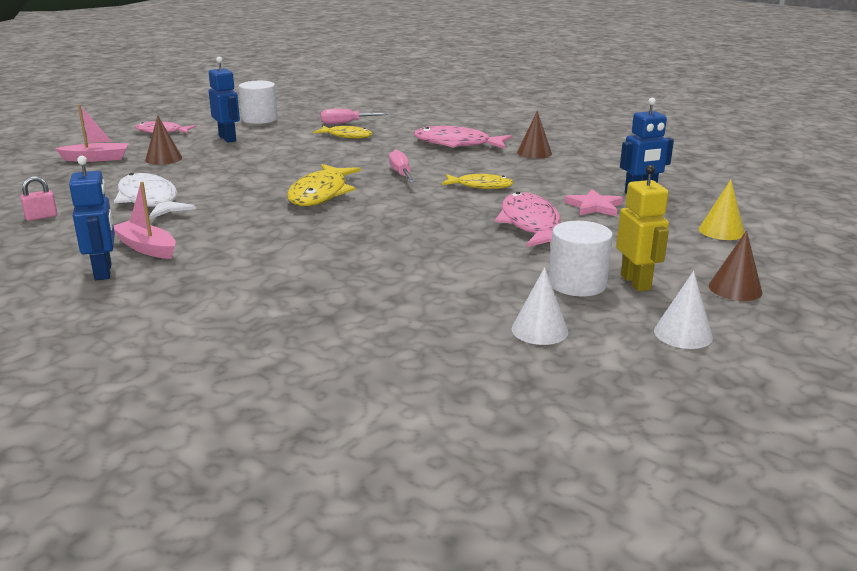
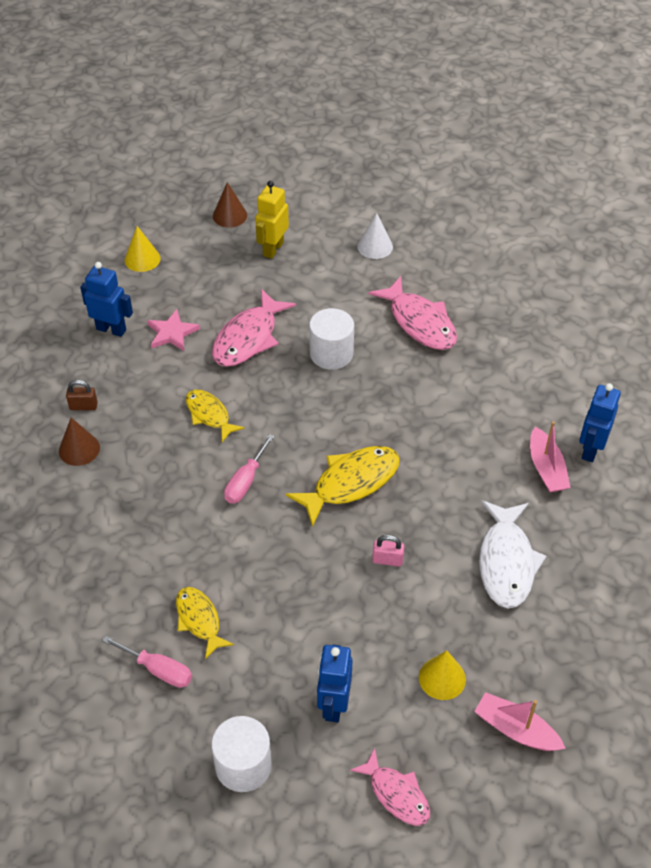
camera: 140 degrees left, 25 degrees up
(41, 217) = (615, 584): pink padlock -> pink padlock (387, 560)
(163, 158) = (442, 678): brown cone -> yellow cone
(456, 144) = (118, 518): pink fish -> pink fish (419, 322)
(571, 164) = (83, 406): none -> brown padlock
(577, 284) = (306, 266): white cylinder -> white cylinder (331, 353)
(683, 334) = (309, 206): white cone -> none

